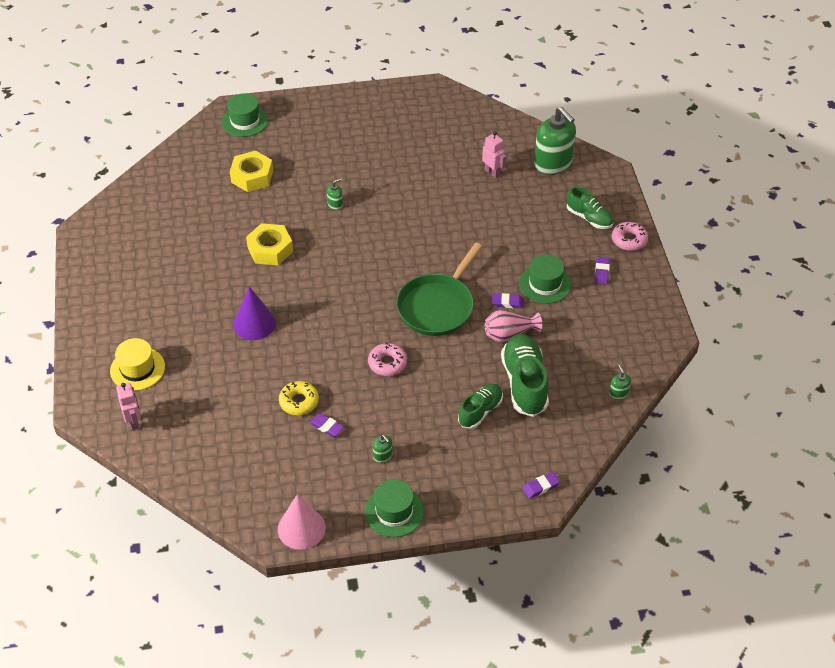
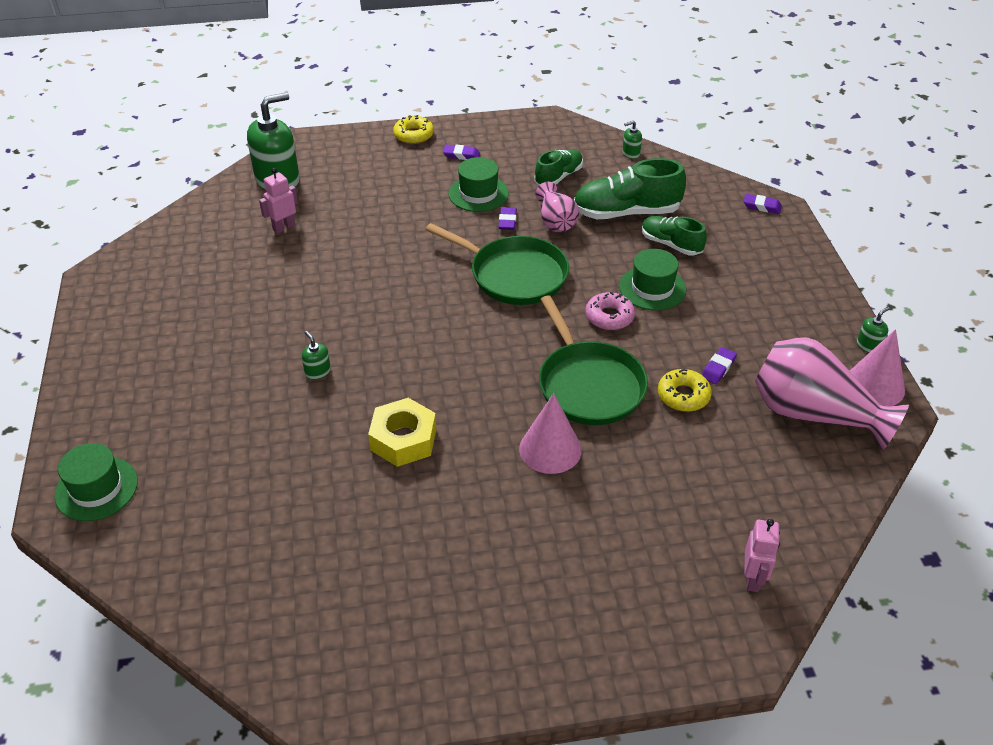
camera: 90 degrees left, 5 degrees down
(134, 422) = (753, 579): pink robot -> pink robot turned 120 degrees clockwise
(137, 369) = (650, 586): yellow hat -> none
(252, 176) = (238, 470): yellow nut -> none
(254, 323) = (550, 449): purple cone -> pink cone
(273, 481) = (813, 414): none -> pink vase
(313, 347) = (589, 385): none -> green pan
(383, 455) = (750, 319): green soap dispenser -> green soap dispenser (869, 346)
(394, 511) = (825, 309): green hat -> green hat (652, 288)
(540, 487) = (762, 206): purple eraser -> purple eraser turned 45 degrees counterclockwise
(589, 218) = (376, 159): green shoe -> green shoe (558, 177)
(629, 240) = (413, 135): pink donut -> yellow donut

